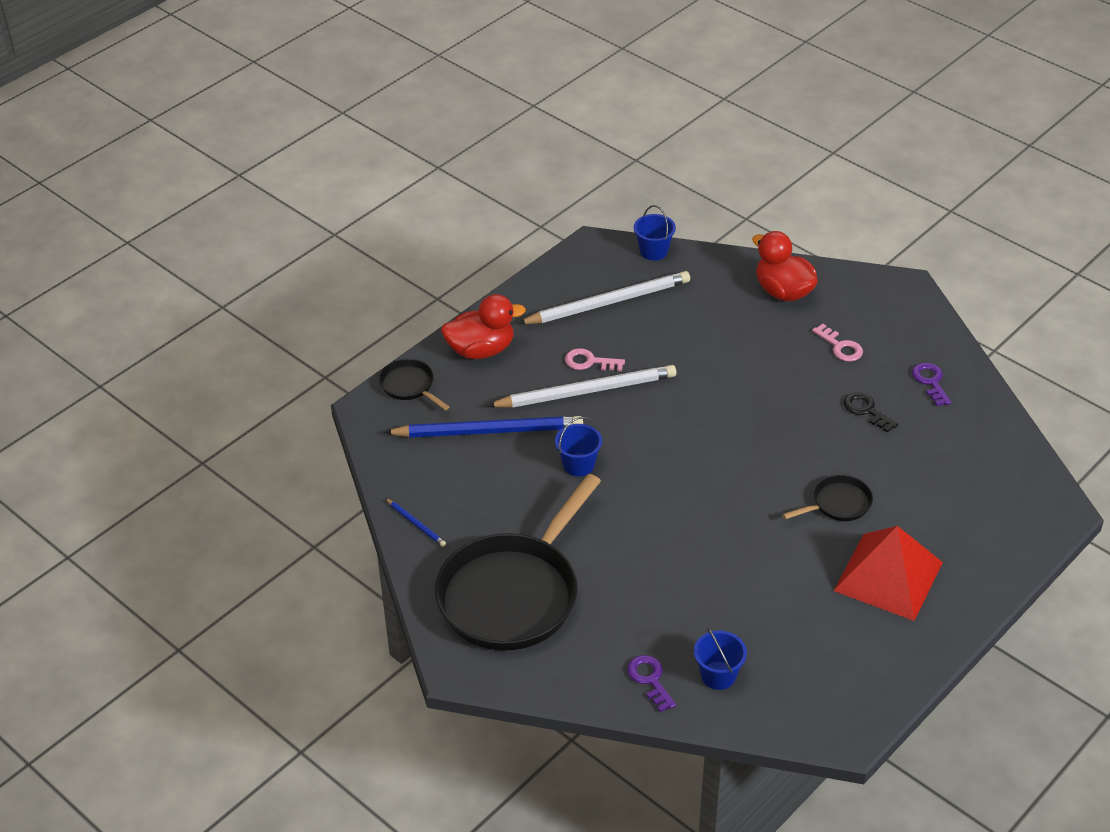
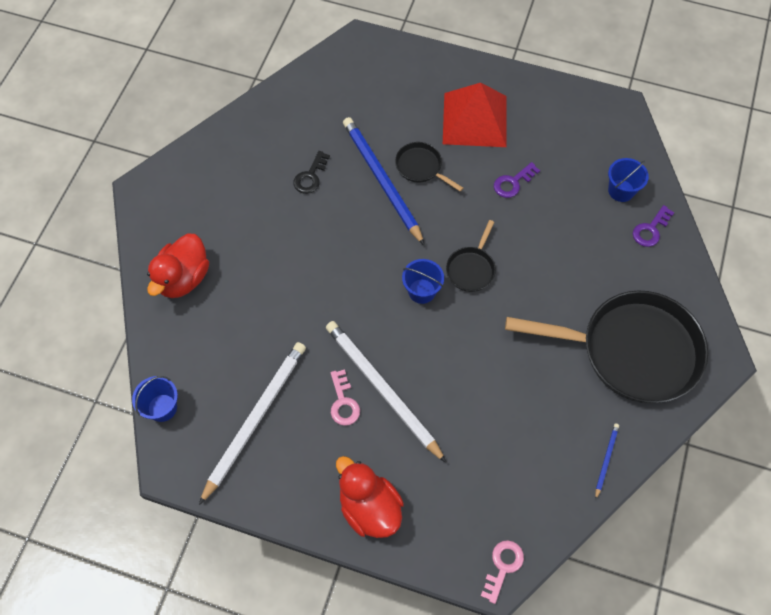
camera: 115 degrees left, 20 degrees up
(409, 386) = (448, 552): black pan -> black pan (471, 268)
(488, 431) = (470, 451): blue pencil -> blue pencil (382, 181)
(578, 465) = (473, 360): blue bucket -> blue bucket (422, 291)
(607, 303) = (255, 420): white pencil -> white pencil turned 75 degrees clockwise
(840, 347) = (241, 215): pink key -> pink key (503, 567)
(930, 382) = (258, 143): purple key -> purple key (513, 182)

